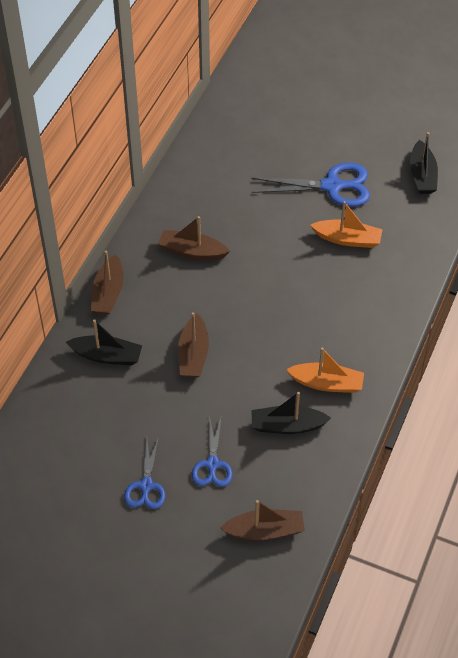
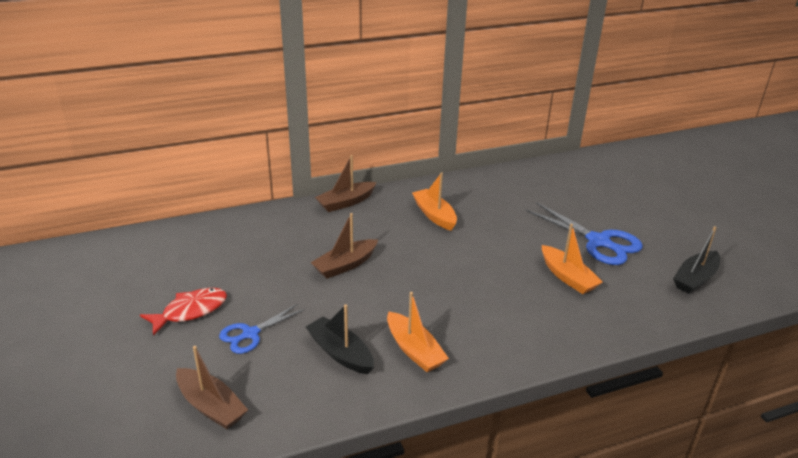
camera: 45 degrees right, 20 degrees down
(107, 356) = (291, 230): black boat -> none
(146, 486) = (190, 311): blue scissors -> red fish
(192, 251) = (434, 215): brown boat -> orange boat

